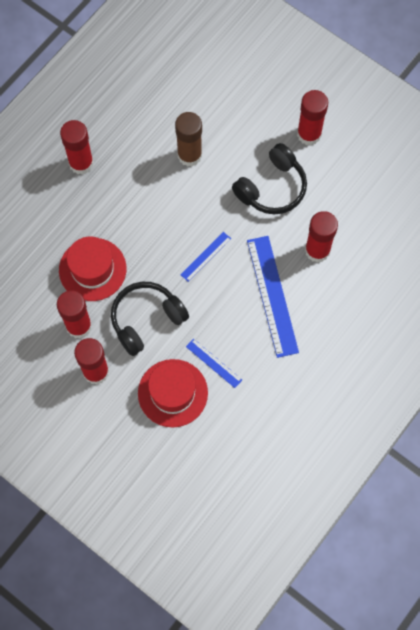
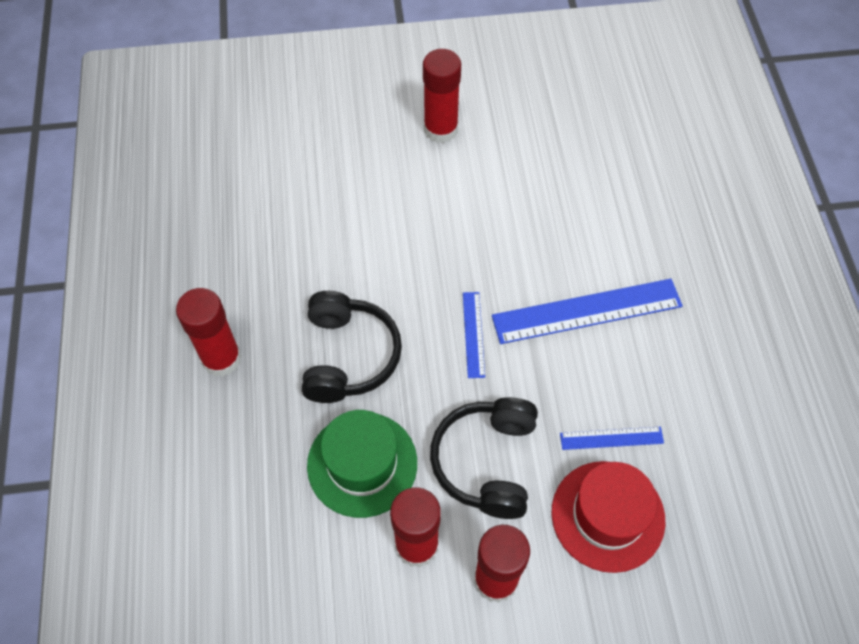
camera: 45 degrees left, 10 degrees down
(92, 269) = (362, 464): red hat -> green hat
(189, 155) = (339, 248): brown glue stick -> none
(272, 188) = (462, 208): black headphones -> black headphones (348, 356)
(272, 296) = (587, 311): blue ruler -> blue ruler turned 45 degrees counterclockwise
(317, 250) = (577, 228): red glue stick -> none

